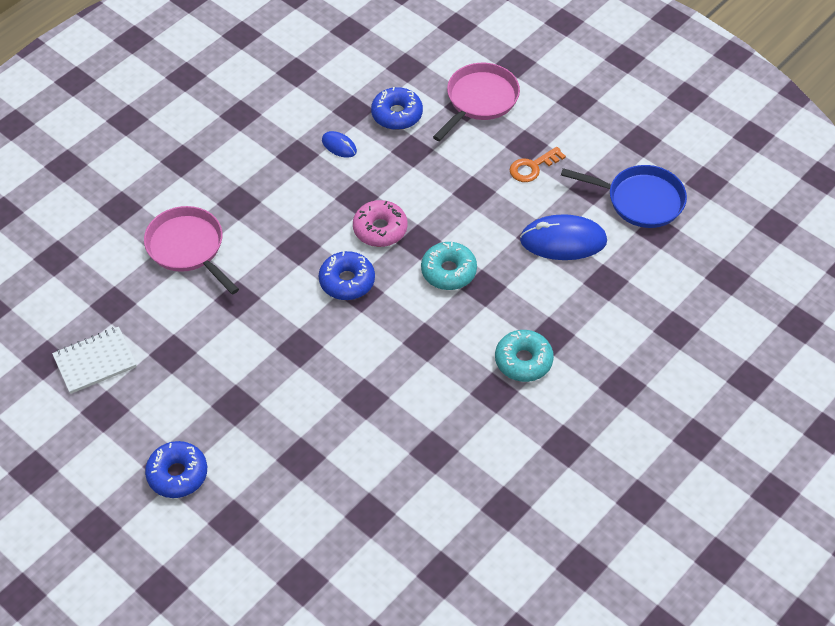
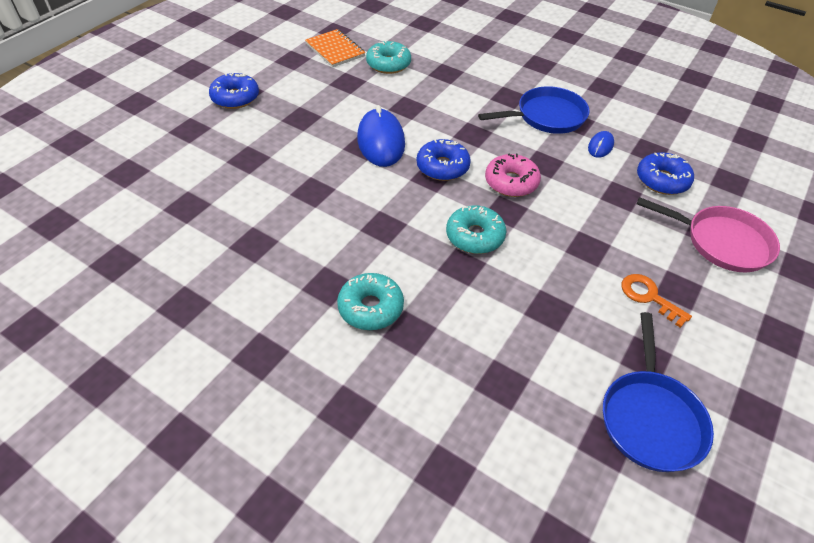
camera: 80 degrees right, 5 degrees down
(95, 362) = (335, 50): white notebook -> orange notebook
(143, 307) = (388, 64): none -> turquoise donut
(188, 248) = (452, 77): pink pan -> none
(282, 177) = (547, 116): none -> blue pan
(563, 241) = (551, 334): blue mouse -> blue mouse (381, 141)

